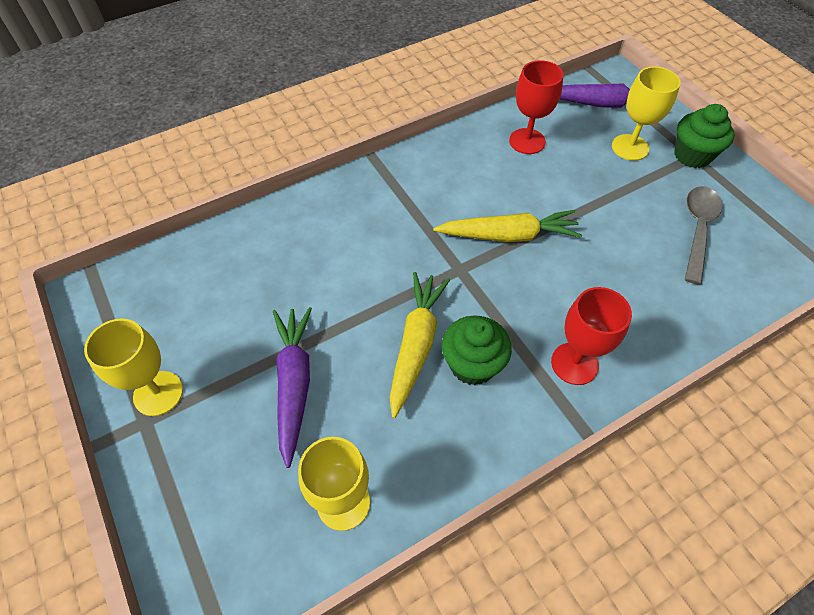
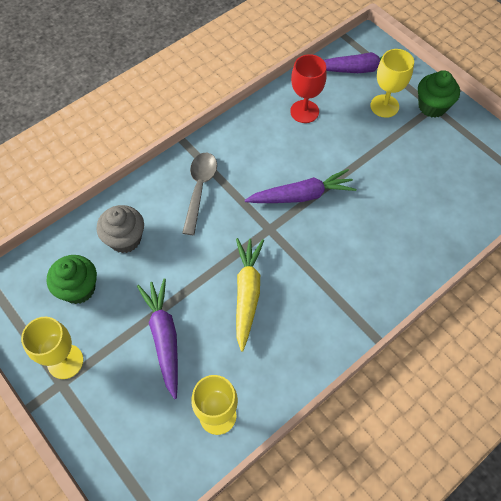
camera: 10 degrees left, 5 degrees up
(274, 255) = (125, 239): none -> grey cupcake
(472, 364) = (290, 302): green cupcake -> green cupcake (78, 289)
(508, 235) = (301, 195): yellow carrot -> purple carrot
(574, 363) = (362, 289): red goblet -> none
(697, 230) = (440, 170): grey spoon -> grey spoon (199, 189)

